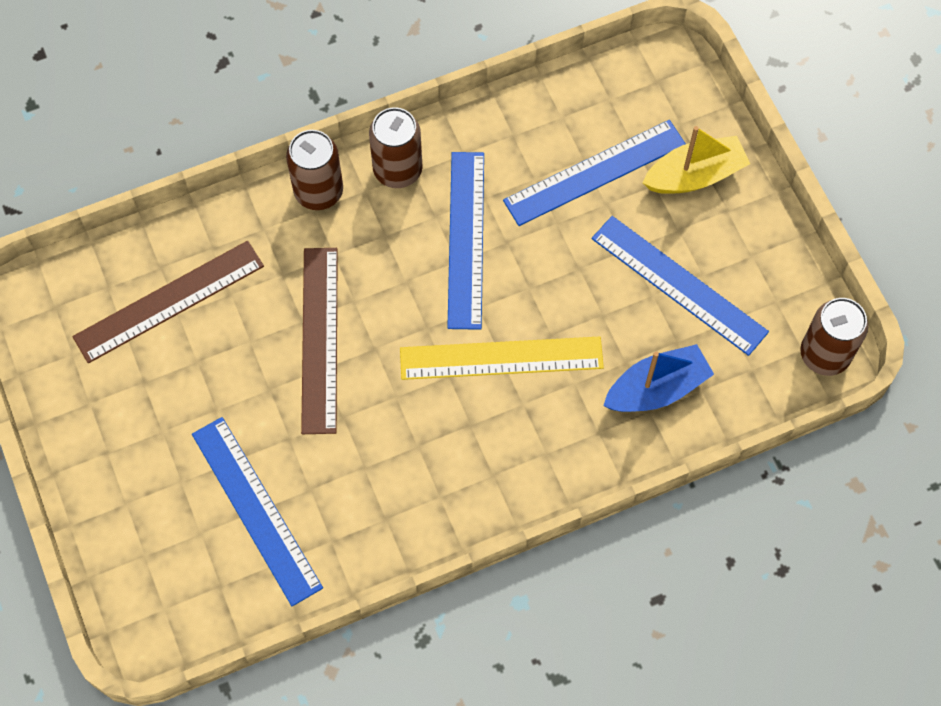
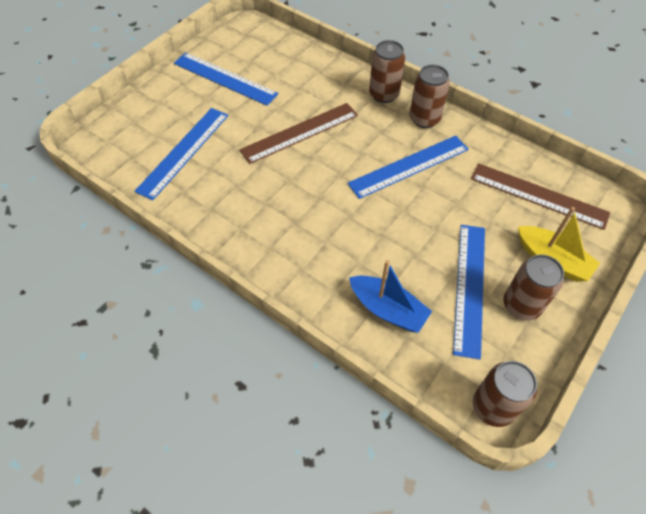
camera: 60 degrees right, 10 degrees down
(169, 301) = (278, 69): brown ruler -> brown ruler (538, 195)
(501, 358) = (348, 217): yellow ruler -> none
(595, 173) = (505, 207): blue ruler -> blue ruler (224, 78)
(731, 247) = (521, 305): none -> brown can

